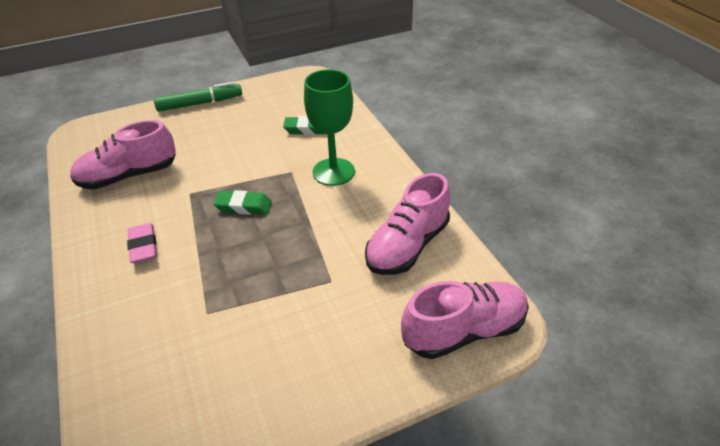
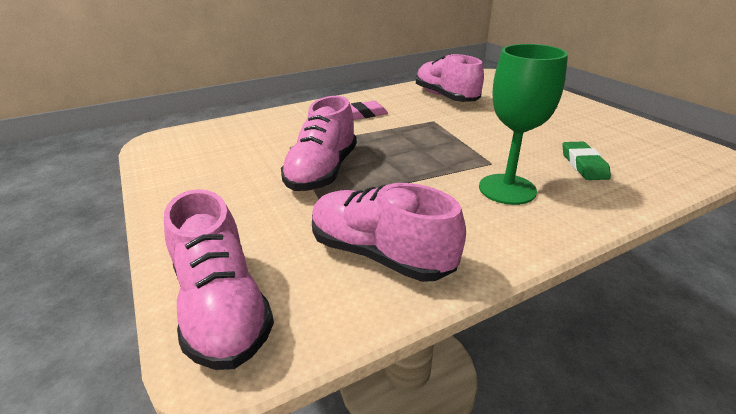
camera: 85 degrees right, 10 degrees down
(200, 103) = (576, 106): green marker -> none
(243, 206) = (423, 145): green eraser -> none
(276, 281) = (322, 171): none -> pink shoe

